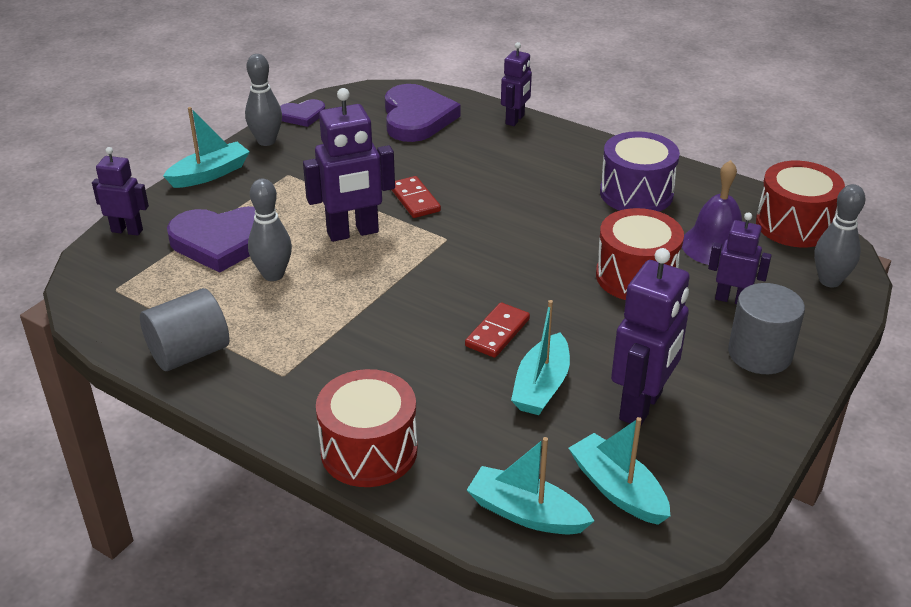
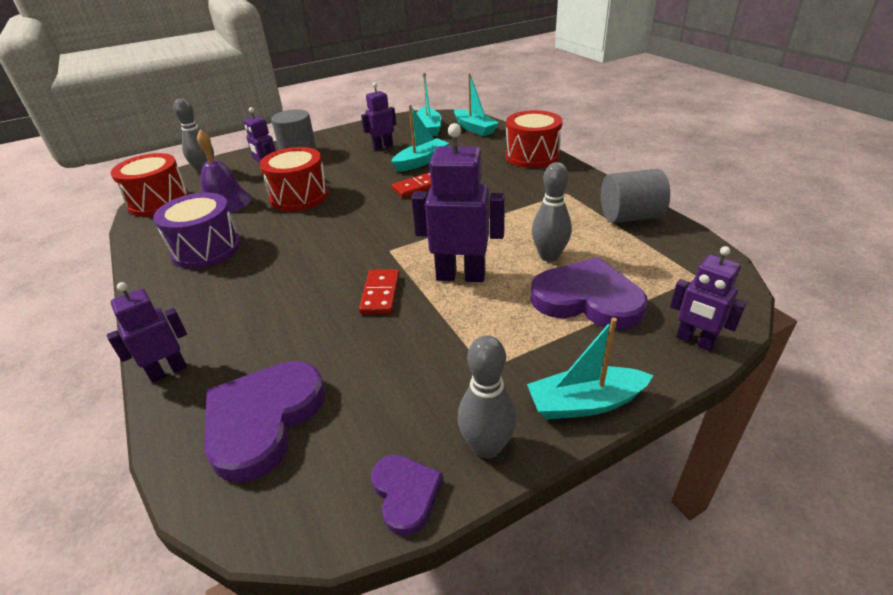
camera: 150 degrees left, 0 degrees up
(302, 115) = (406, 494): purple heart -> purple heart turned 60 degrees clockwise
(641, 406) = (383, 147): purple robot -> purple robot, size x0.60

